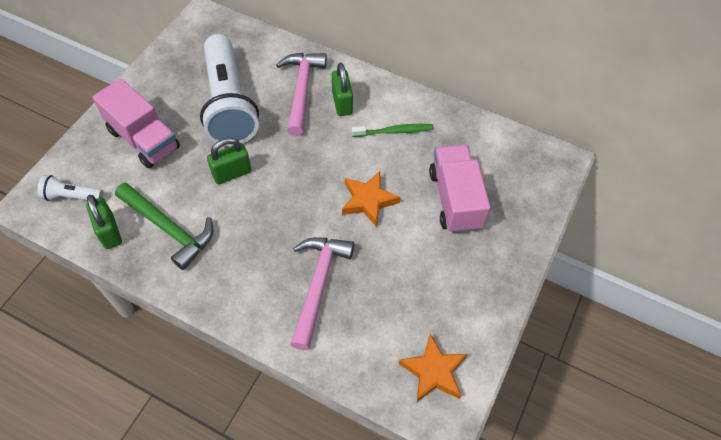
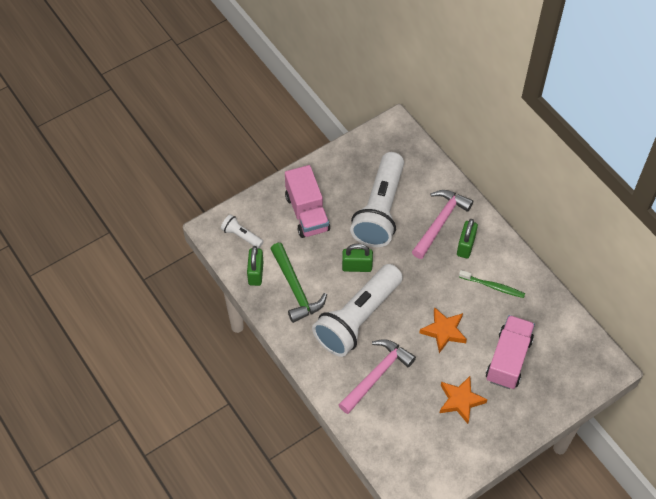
camera: 30 degrees right, 0 degrees up
(262, 230) = (358, 318): none -> white flashlight
(433, 371) = (423, 468): orange star -> orange star (460, 401)

